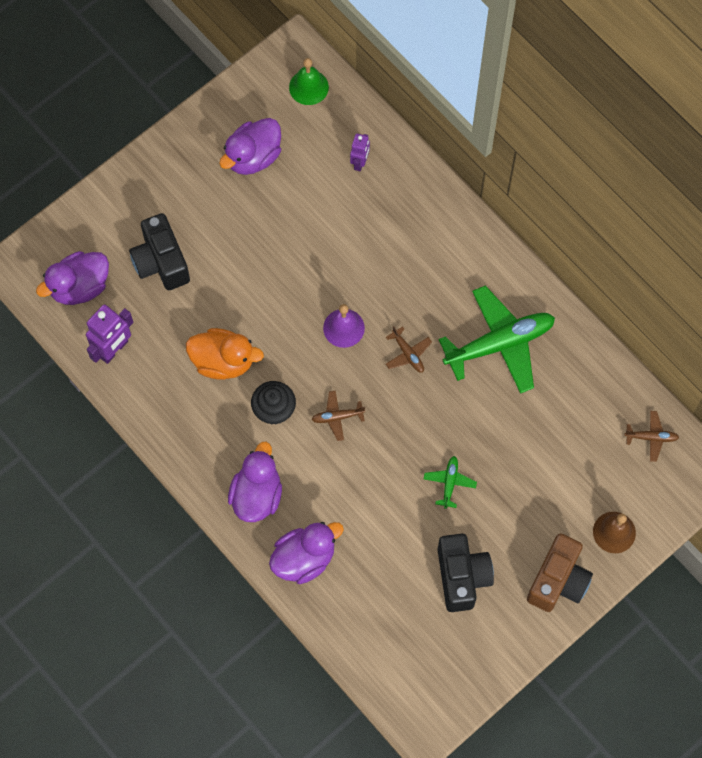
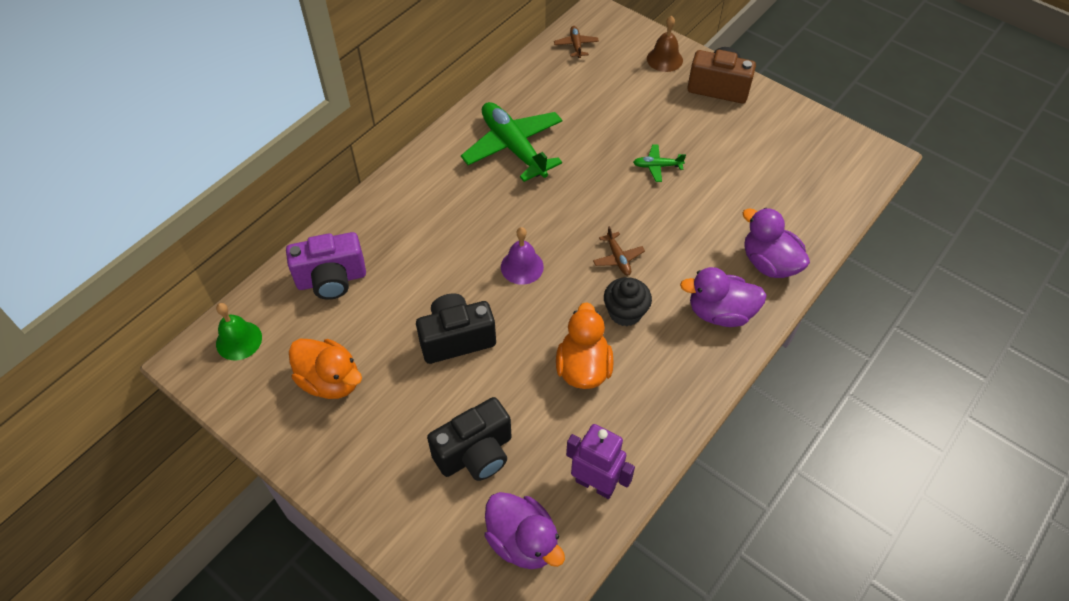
camera: 100 degrees left, 15 degrees down
(253, 157) = (330, 381): purple duck -> orange duck
(360, 162) = (331, 279): purple robot -> purple camera
(408, 354) = (538, 212): brown plane -> none
(462, 577) = (740, 147): black camera -> black camera (456, 339)

